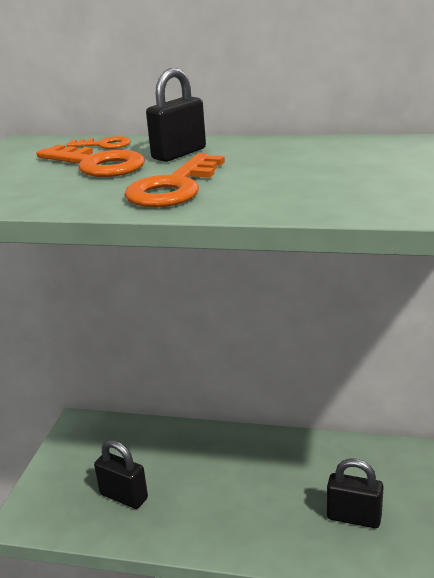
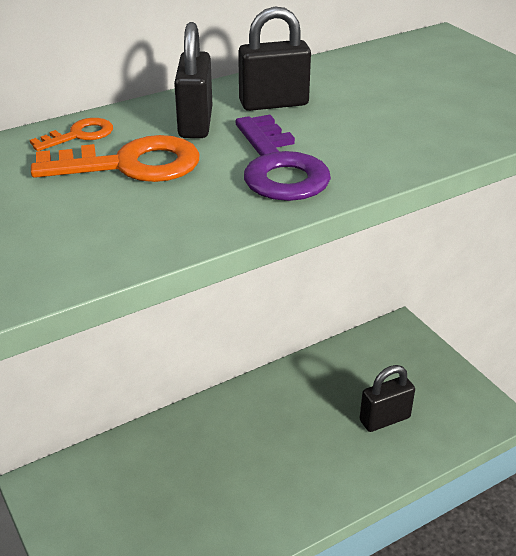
camera: 45 degrees left, 10 degrees up
(124, 496) = (179, 525): black padlock -> black padlock (273, 103)
(174, 188) = (278, 167): orange key -> purple key

